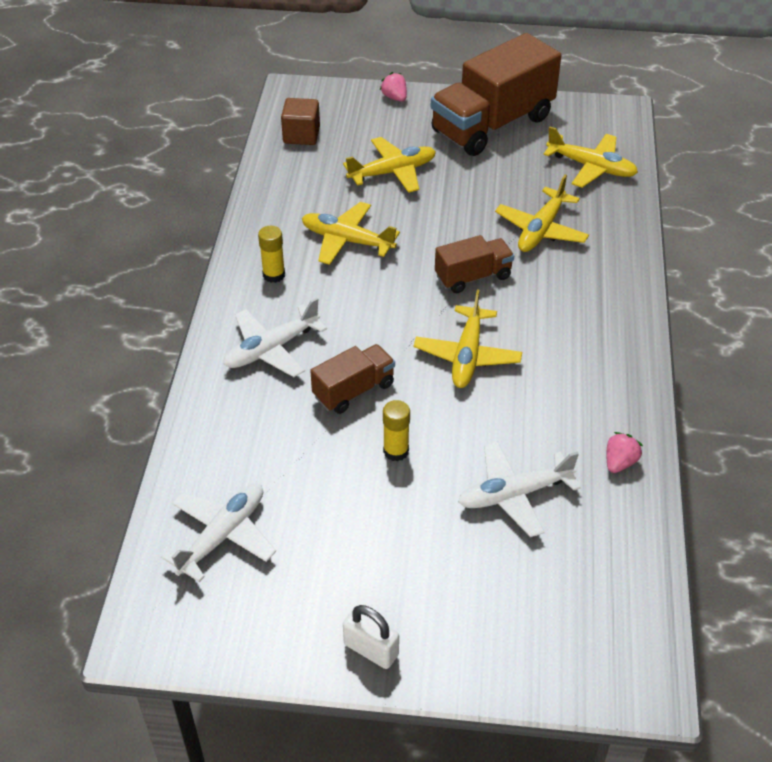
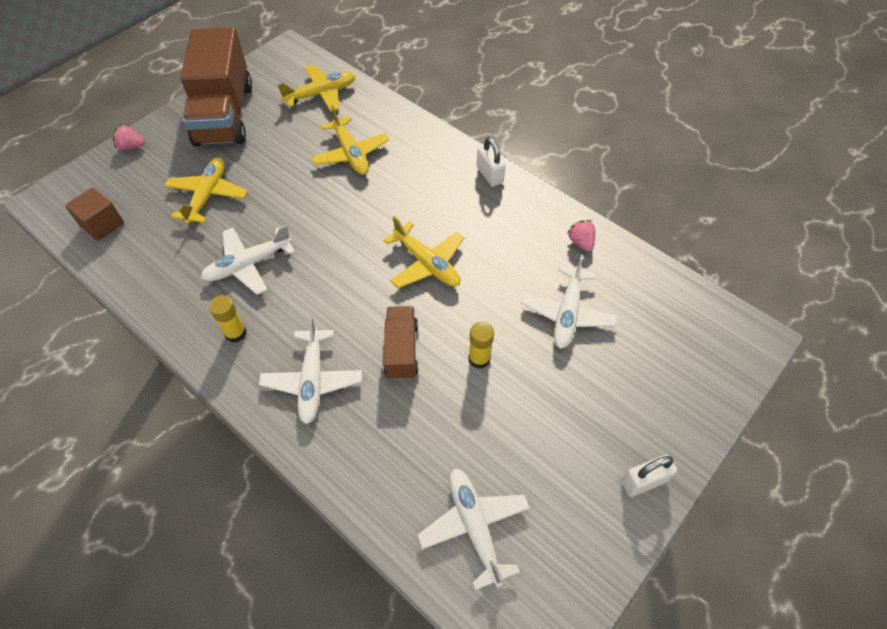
camera: 55 degrees left, 10 degrees up
(347, 241) = (248, 265): yellow plane -> white plane
(473, 277) = (358, 215): brown truck -> none
(630, 343) = (489, 175): none -> white padlock

